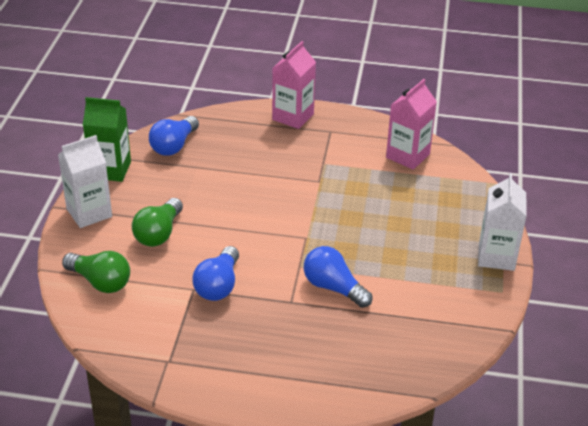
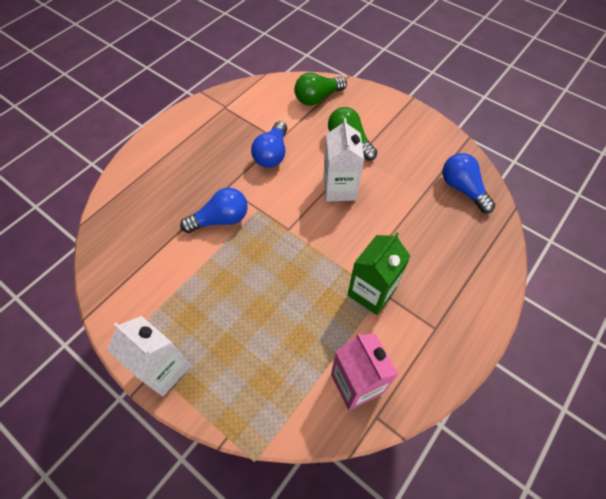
camera: 120 degrees right, 20 degrees up
(89, 213) = (396, 112): white carton -> white carton (339, 188)
(110, 170) = (445, 138): green carton -> green carton (371, 292)
(218, 285) = (272, 154): blue light bulb -> blue light bulb turned 120 degrees counterclockwise
(293, 117) = (476, 305): pink carton -> none

